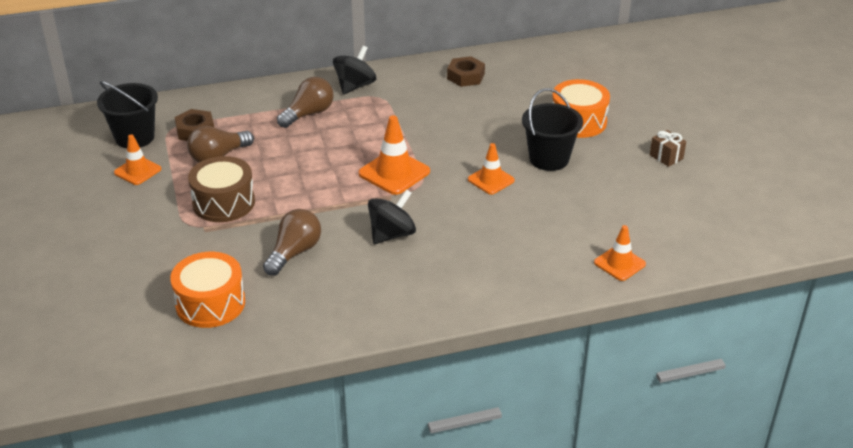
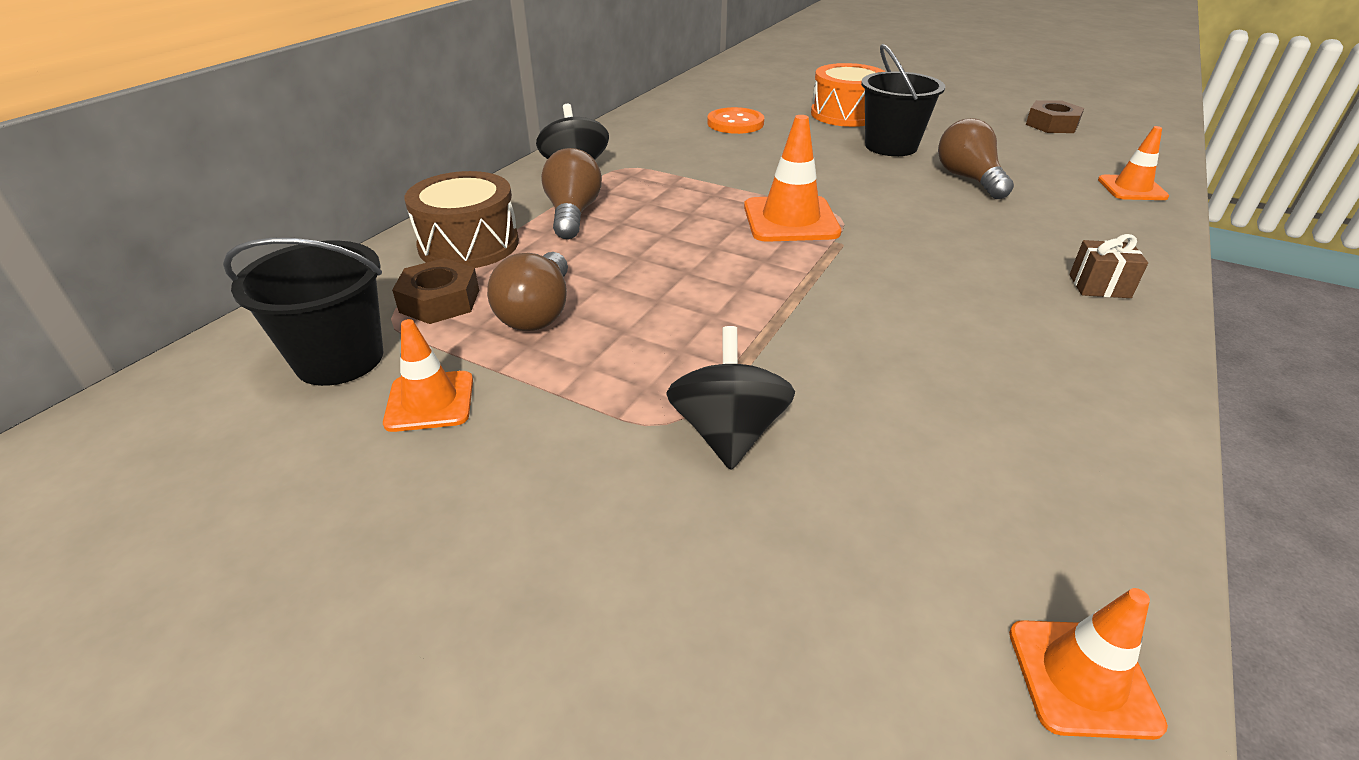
camera: 45 degrees left, 0 degrees up
(210, 303) = (938, 514): orange drum -> none
(224, 203) = (660, 361): brown drum -> brown drum (469, 244)
(294, 252) = (879, 361): brown light bulb -> brown light bulb (968, 179)
(392, 234) = (925, 274): black spinning top -> black spinning top (728, 433)
(465, 76) = (675, 122): brown nut -> brown nut (1051, 124)
(491, 180) = (888, 182): orange traffic cone -> orange traffic cone (1082, 678)
(497, 95) = (735, 123): none -> orange button
(666, 157) = (961, 109): brown gift -> brown gift (1099, 286)

